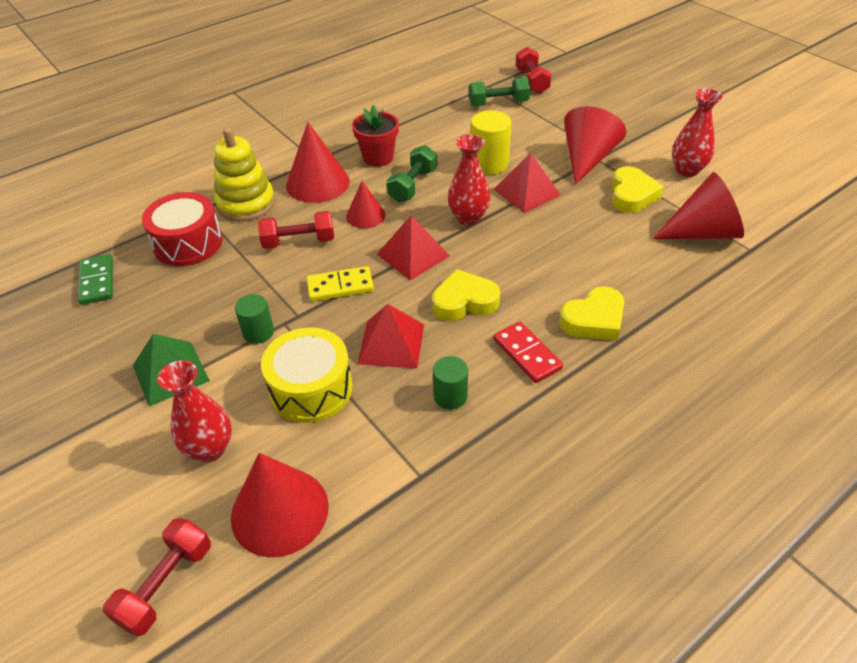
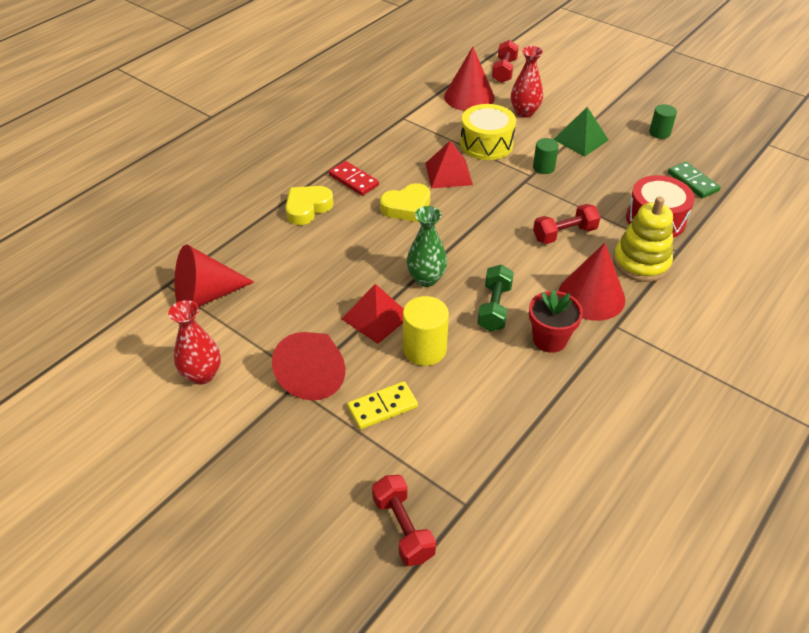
camera: 165 degrees right, 0 degrees up
(340, 286) = (506, 204): yellow domino -> yellow domino (382, 407)
(365, 215) = (522, 267): red cone -> none
(413, 255) = (461, 237): red pyramid -> none
(450, 396) = (398, 152): green cylinder -> green cylinder (659, 133)
(468, 218) = (426, 279): red vase -> green vase
(498, 103) = (440, 463): green dumbbell -> none
(632, 195) = (268, 330): yellow heart -> none

